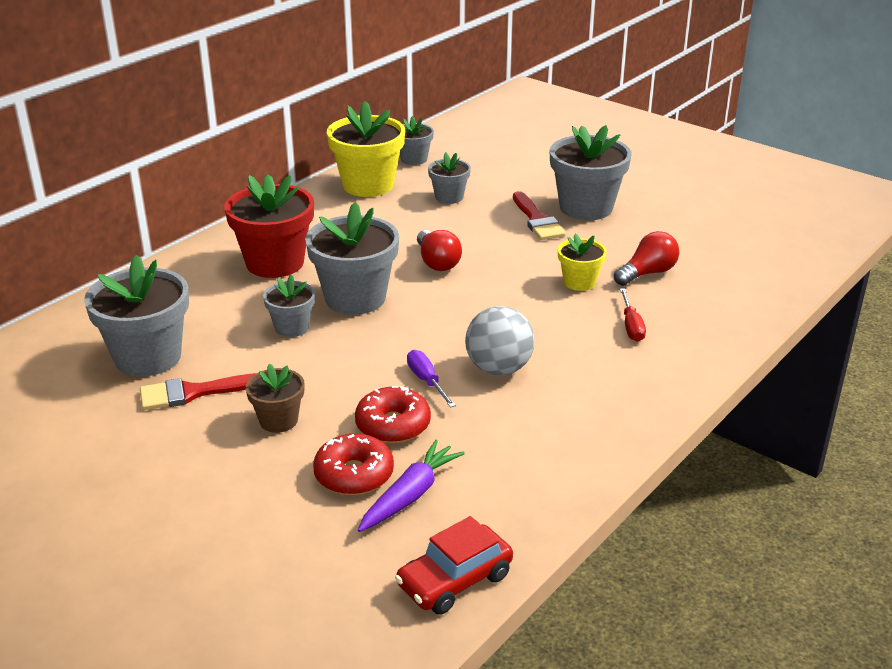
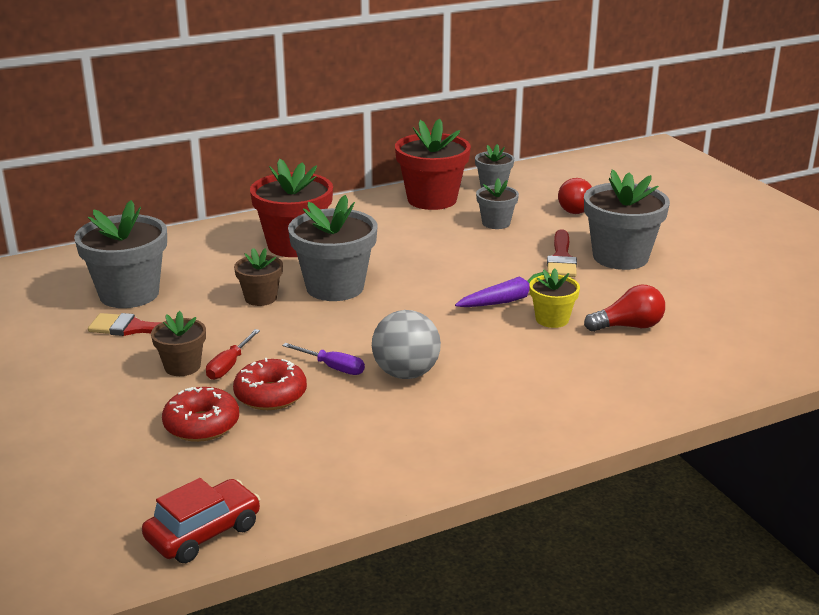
camera: 25 degrees right, 5 degrees down
(292, 327) = (261, 298): grey flower pot -> brown flower pot
(368, 185) = (432, 199): yellow flower pot -> red flower pot
(410, 495) = (232, 454): purple carrot -> purple carrot (508, 300)
(426, 381) = (332, 367): purple screwdriver -> purple screwdriver turned 120 degrees clockwise
(437, 262) = (434, 274): red light bulb -> red light bulb (574, 208)
(454, 580) = (204, 533): red car -> red car turned 150 degrees clockwise
(631, 326) = (567, 368): red screwdriver -> red screwdriver (229, 365)

